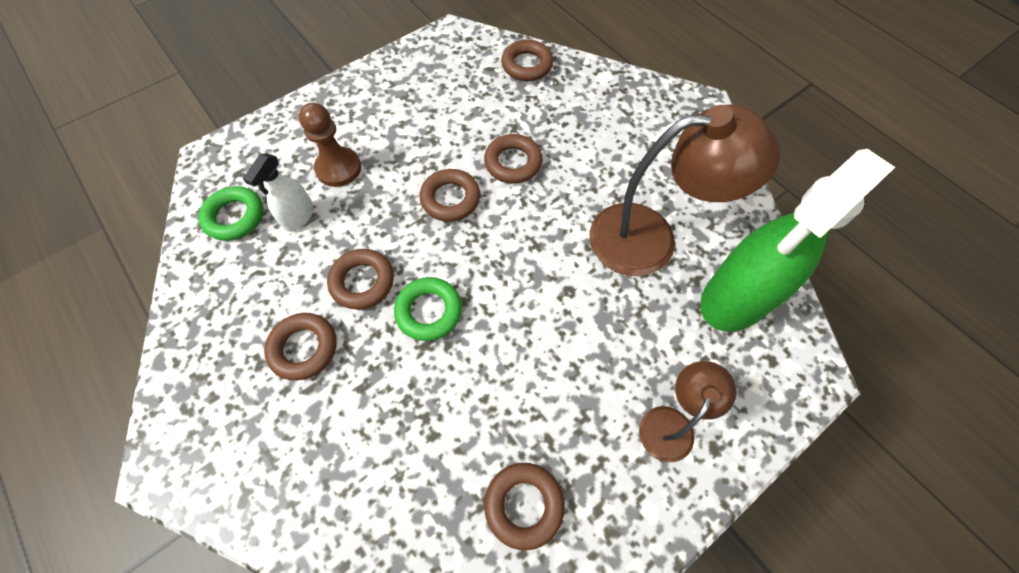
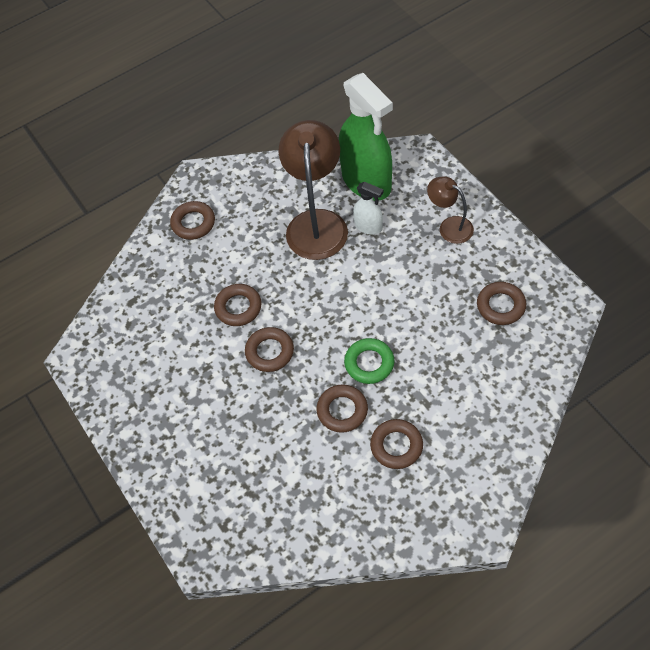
camera: 80 degrees left, 5 degrees down
(235, 217) = (272, 520): green ring -> none
(298, 217) = (277, 467): white spray bottle -> white spray bottle (368, 226)
(338, 168) = (228, 440): brown pawn -> none
(527, 65) = (130, 295): brown ring -> brown ring (193, 223)

